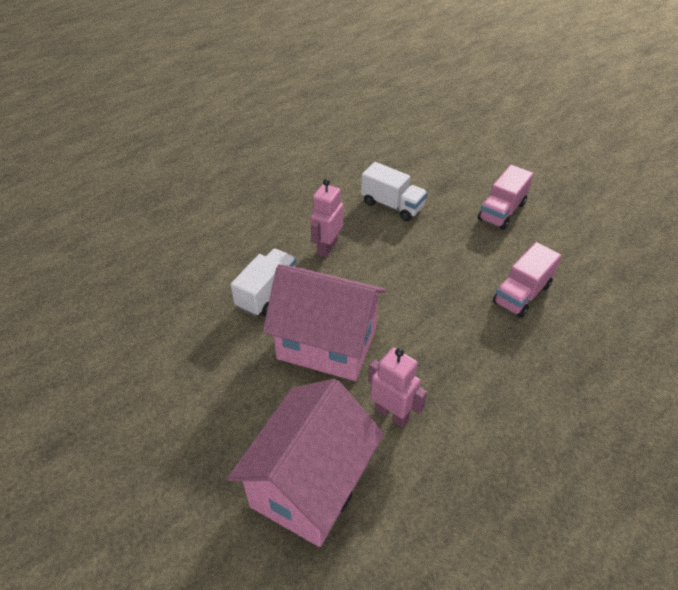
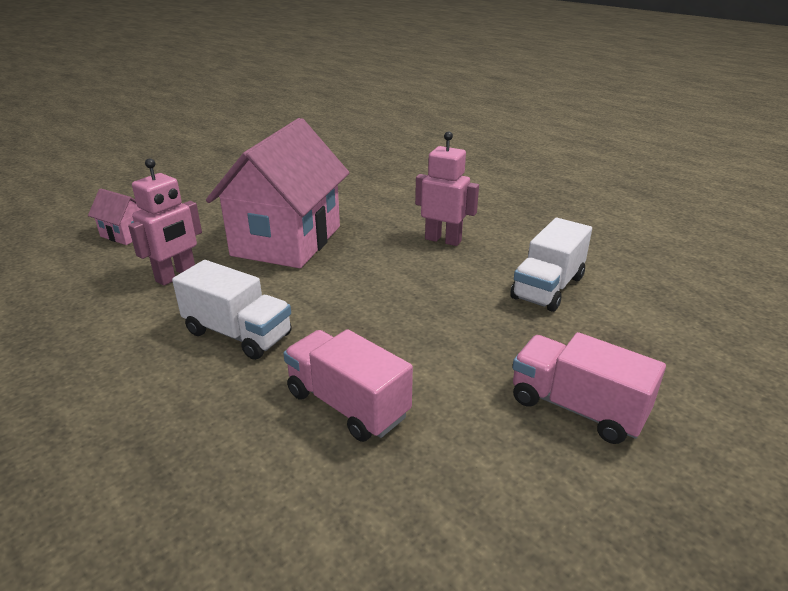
camera: 90 degrees right, 15 degrees down
(267, 293) = (367, 209): white truck -> white truck (238, 334)
(310, 484) = (126, 234): pink house -> pink house, size x0.42

